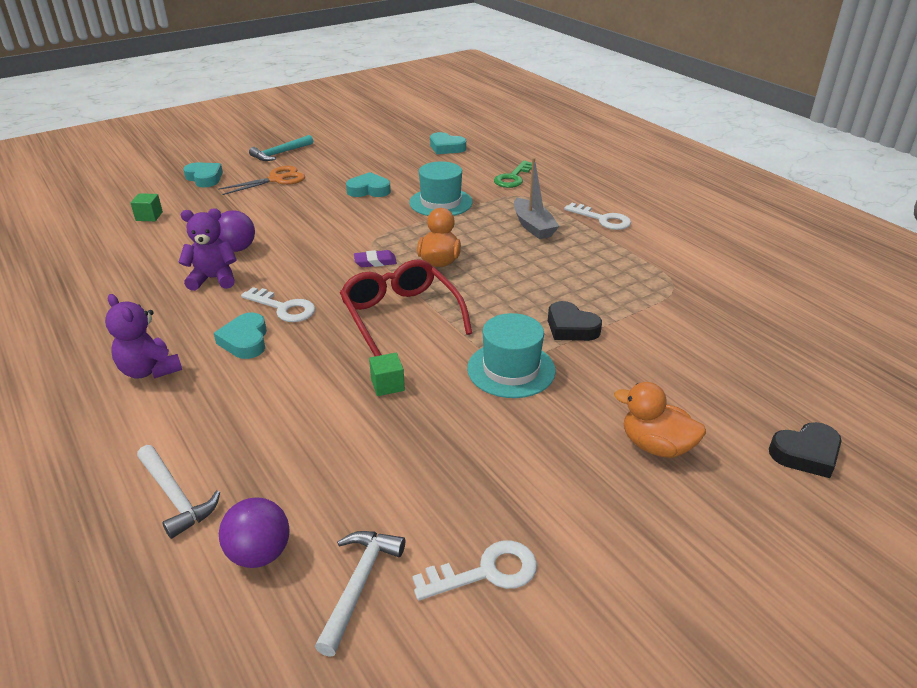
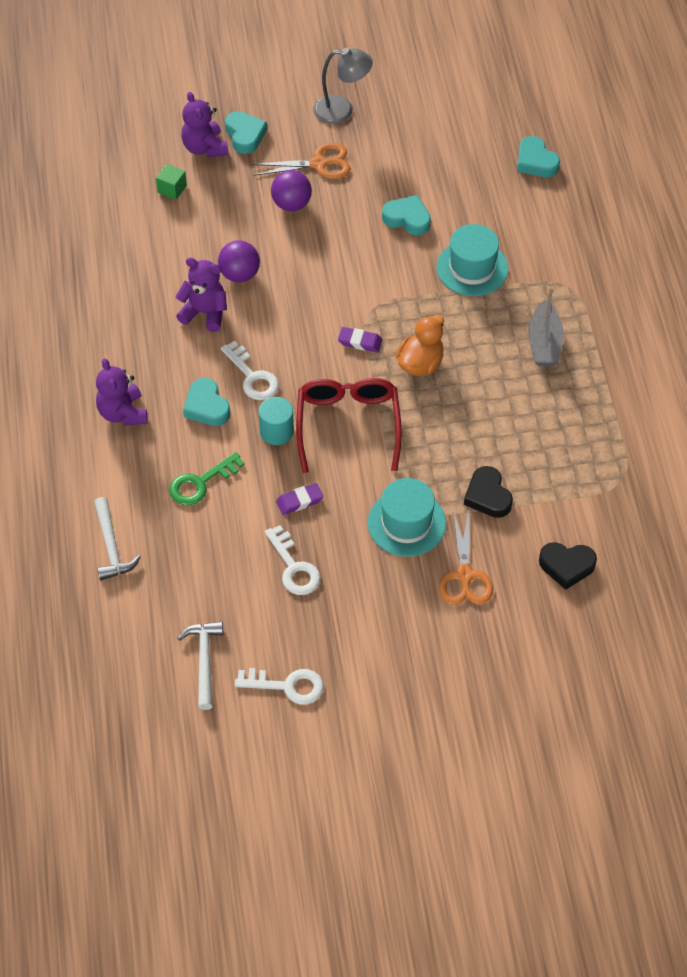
camera: 25 degrees right, 20 degrees up
(171, 190) = (205, 148): none -> purple teddy bear
(245, 341) = (206, 406): turquoise heart -> turquoise heart turned 45 degrees counterclockwise
(259, 553) = (152, 614): purple ball -> purple ball (291, 204)
(280, 153) = (342, 110): turquoise hammer -> grey lamp
(331, 339) = (276, 431): none -> turquoise cylinder
(358, 585) = (204, 661): white hammer -> white hammer turned 45 degrees counterclockwise
(387, 385) = (299, 501): green cube -> purple eraser
(513, 178) = (576, 250): green key -> green key (201, 483)
(602, 219) = (624, 358): white key -> white key (294, 567)
(602, 392) = (465, 575): none -> orange scissors
(656, 446) = (469, 640): orange duck -> none
(806, 454) = (578, 693): black heart -> black heart (566, 566)

